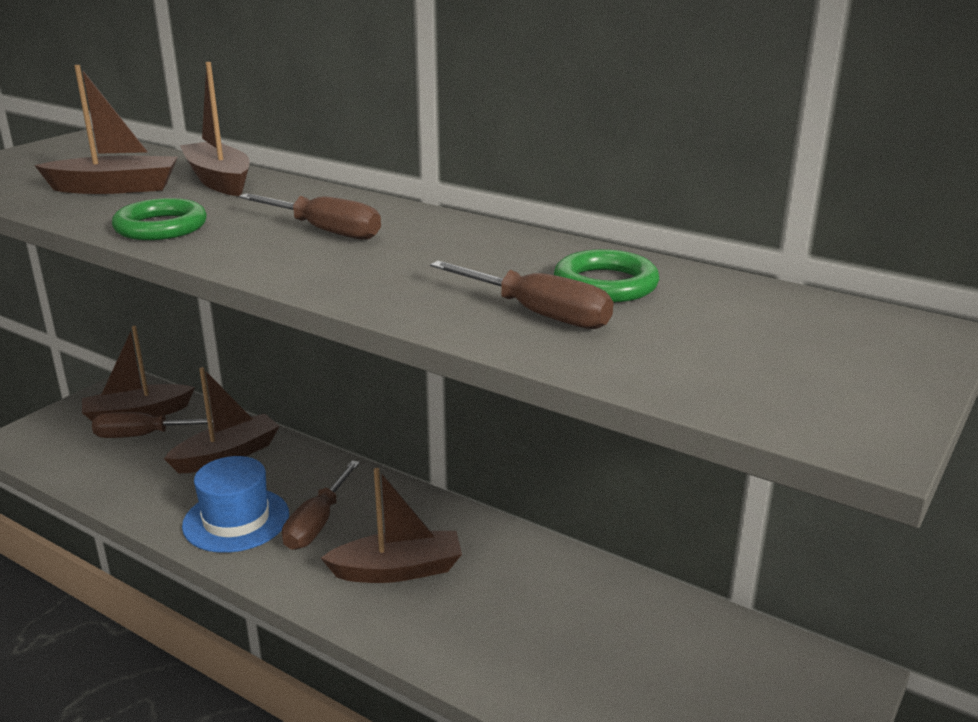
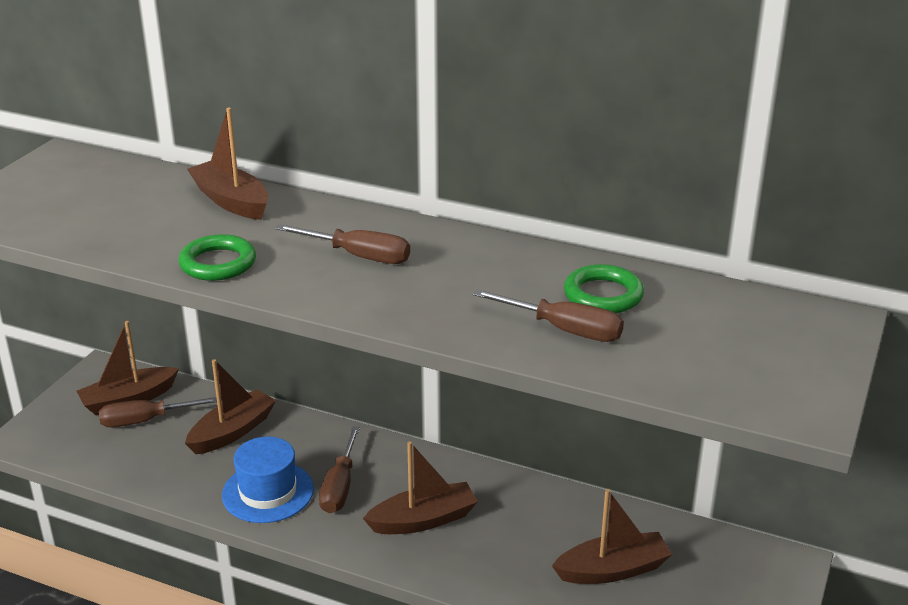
camera: 10 degrees left, 5 degrees up
(115, 188) = (144, 218): brown boat -> brown boat (612, 570)

